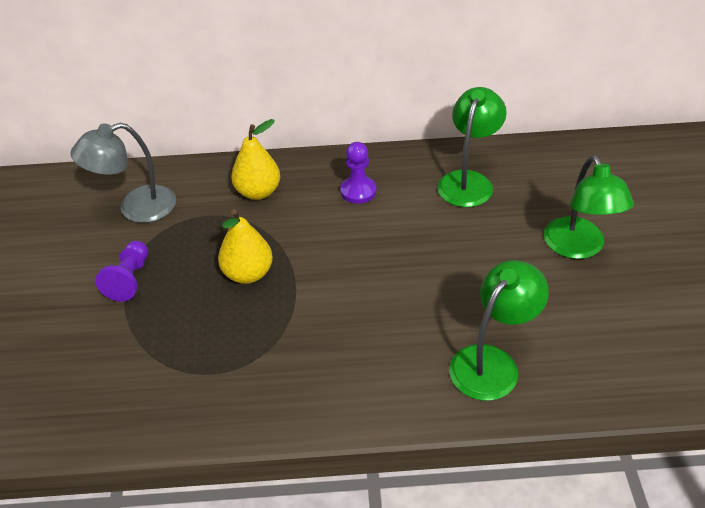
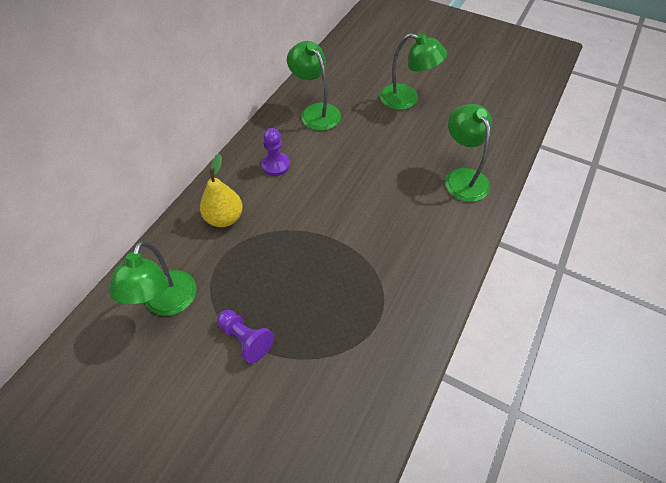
camera: 60 degrees left, 10 degrees up
(136, 208) = (167, 303): grey lamp -> green lamp
(248, 274) = (302, 260): yellow pear -> none

